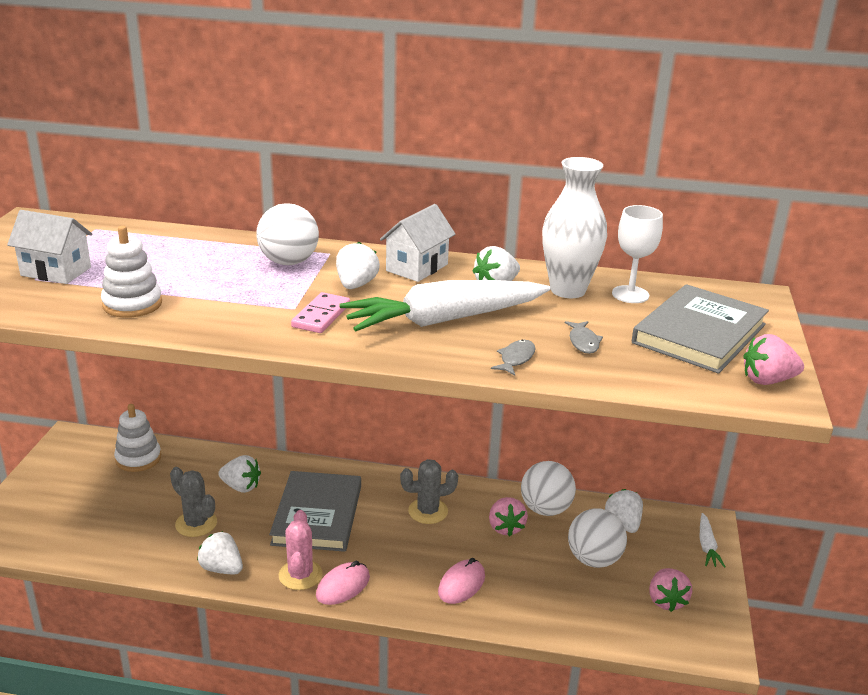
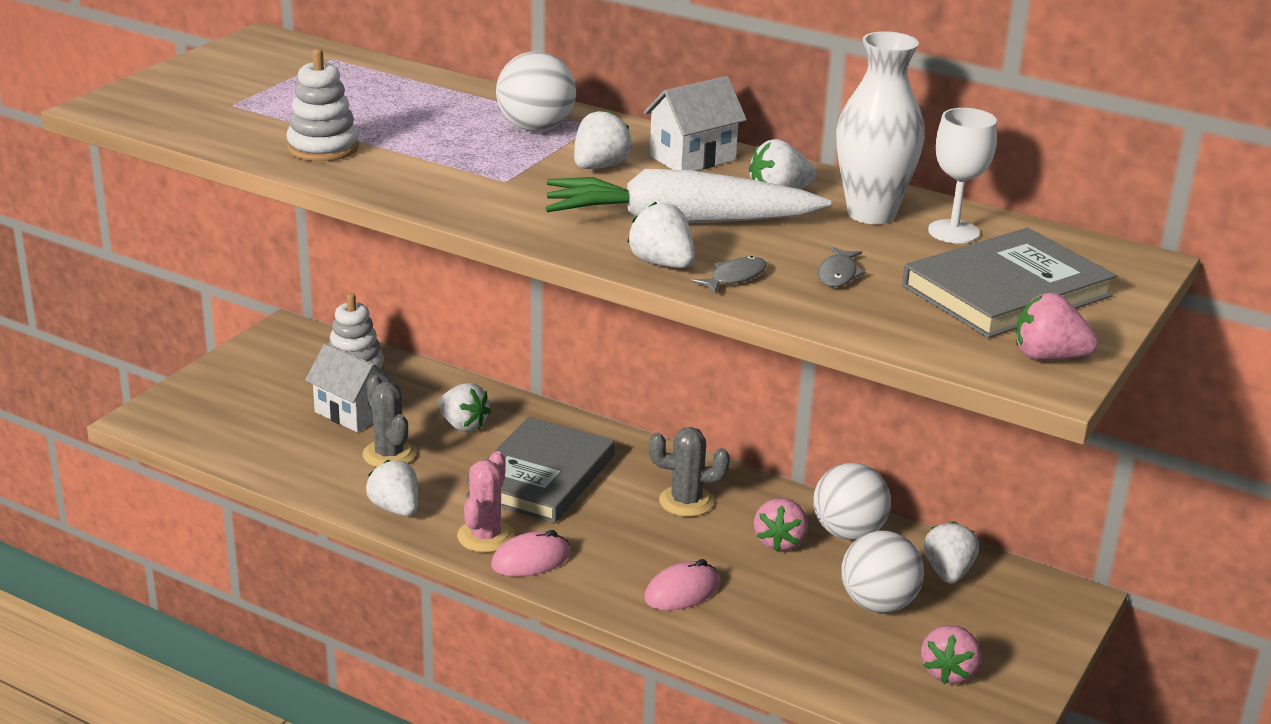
camera: 20 degrees right, 0 degrees up
(56, 271) = (260, 100): white house -> white house (352, 413)
(321, 316) = (531, 193): pink domino -> none
(457, 357) = (662, 264): none -> white strawberry
(707, 546) = (1053, 624): white carrot -> none

